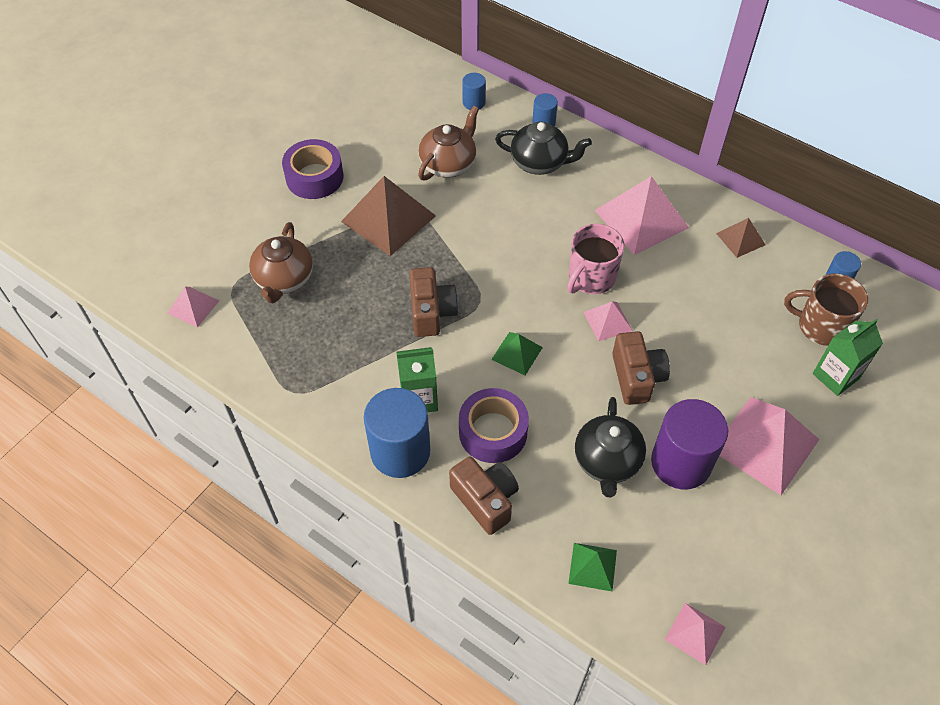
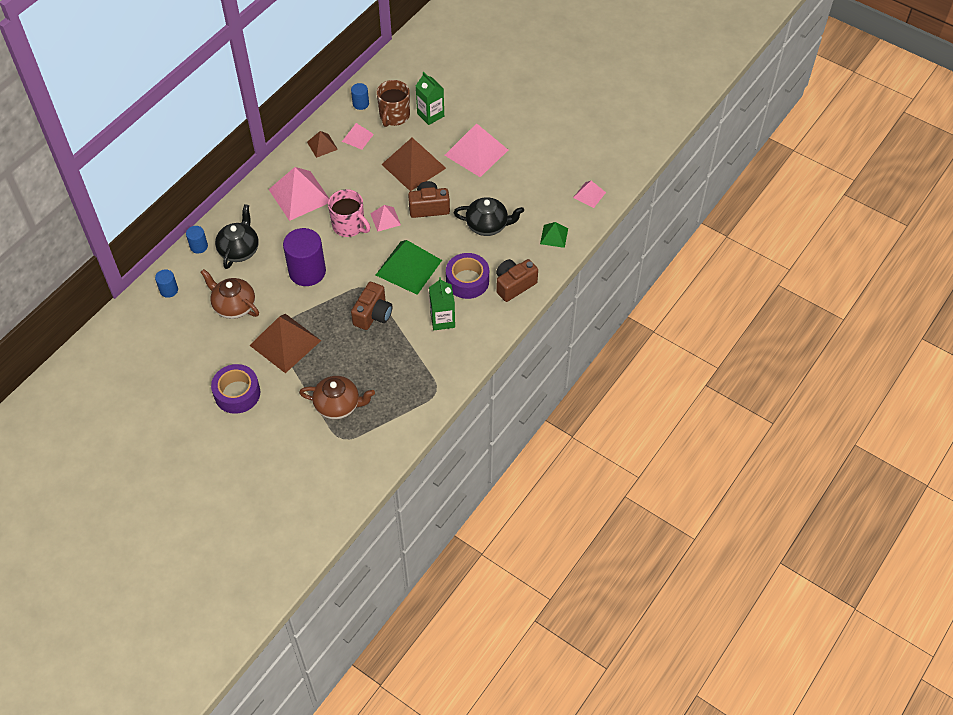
camera: 90 degrees left, 0 degrees up
(193, 306) = (360, 462): pink pyramid -> pink pyramid (357, 137)
(400, 451) = (481, 329): blue cylinder -> none
(431, 312) = (373, 314): brown camera -> brown camera turned 120 degrees clockwise
(517, 353) = (408, 267): green pyramid -> green pyramid, size x1.94
(681, 462) = (488, 191): purple cylinder -> purple cylinder (307, 271)
(719, 355) = (413, 166): none -> brown pyramid

